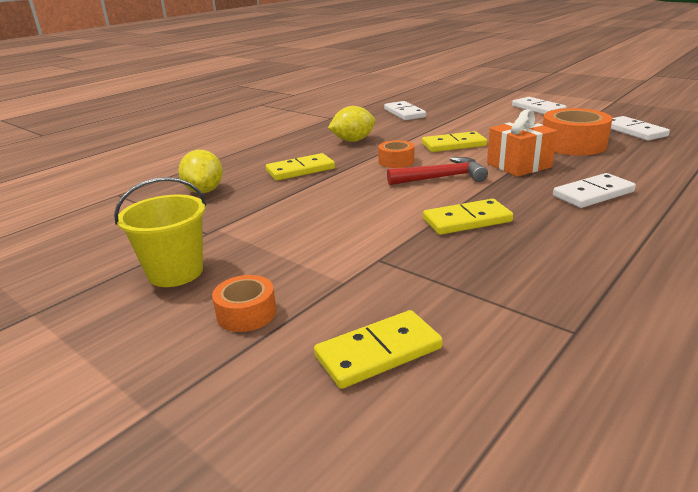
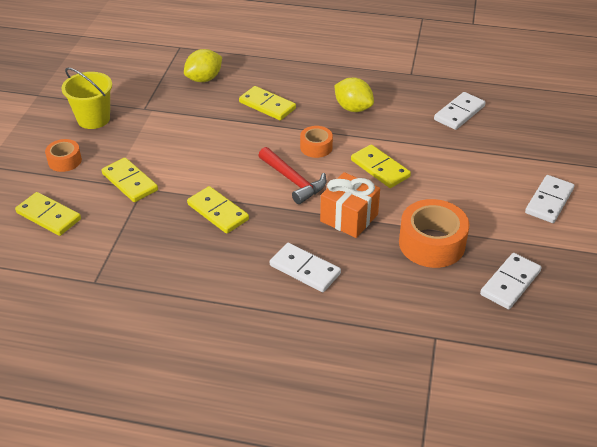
camera: 60 degrees right, 15 degrees up
(356, 266) = (129, 182): none -> yellow domino

